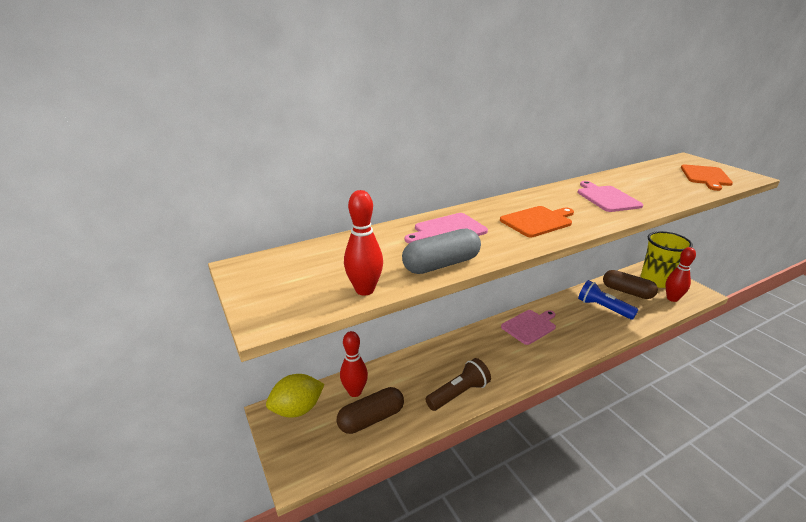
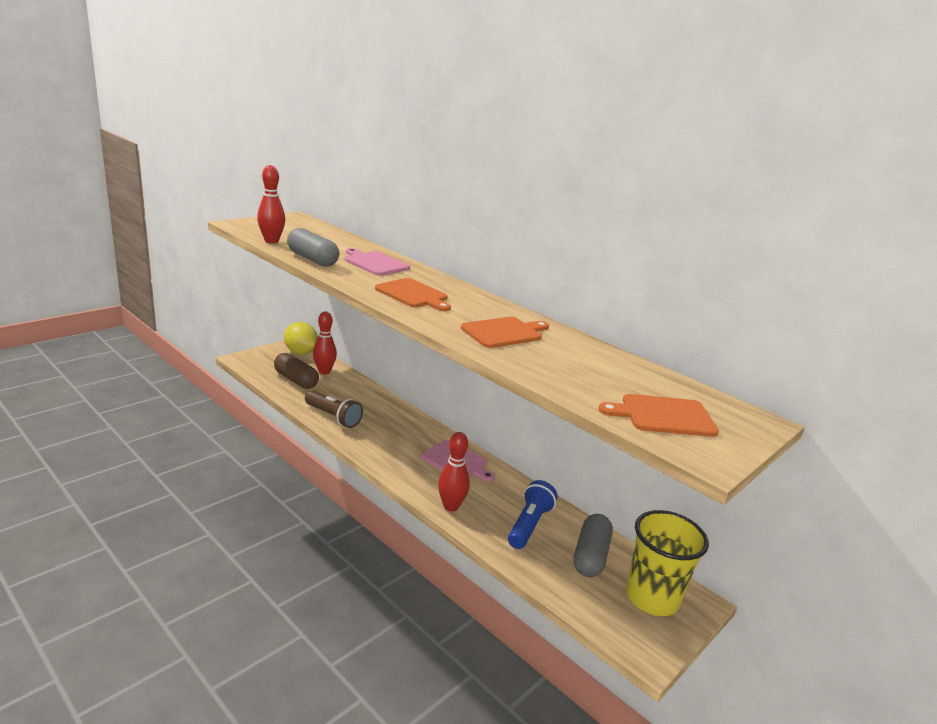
camera: 70 degrees right, 5 degrees down
(606, 198) = (504, 332): pink cutting board -> orange cutting board
(627, 292) = (590, 556): brown capsule -> grey capsule
(672, 298) = (603, 606): red bowling pin -> red bowling pin (451, 506)

